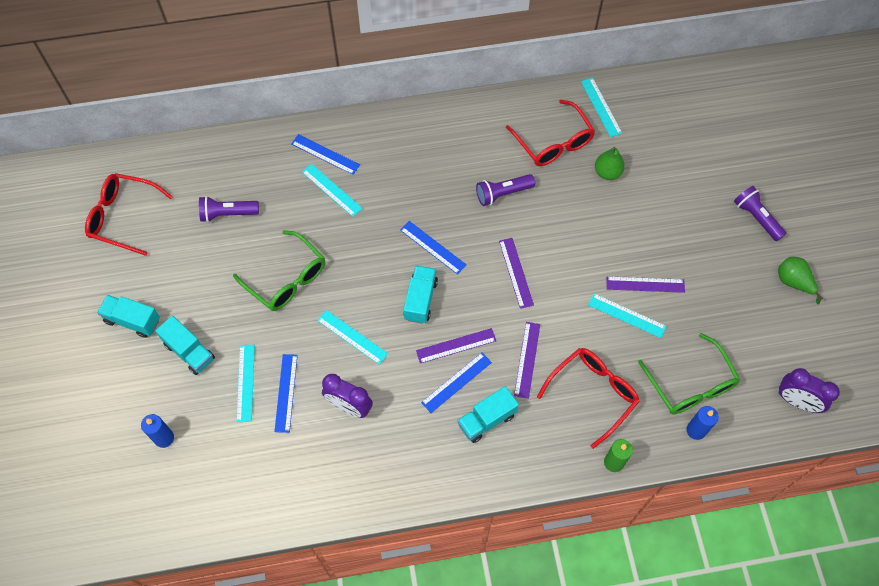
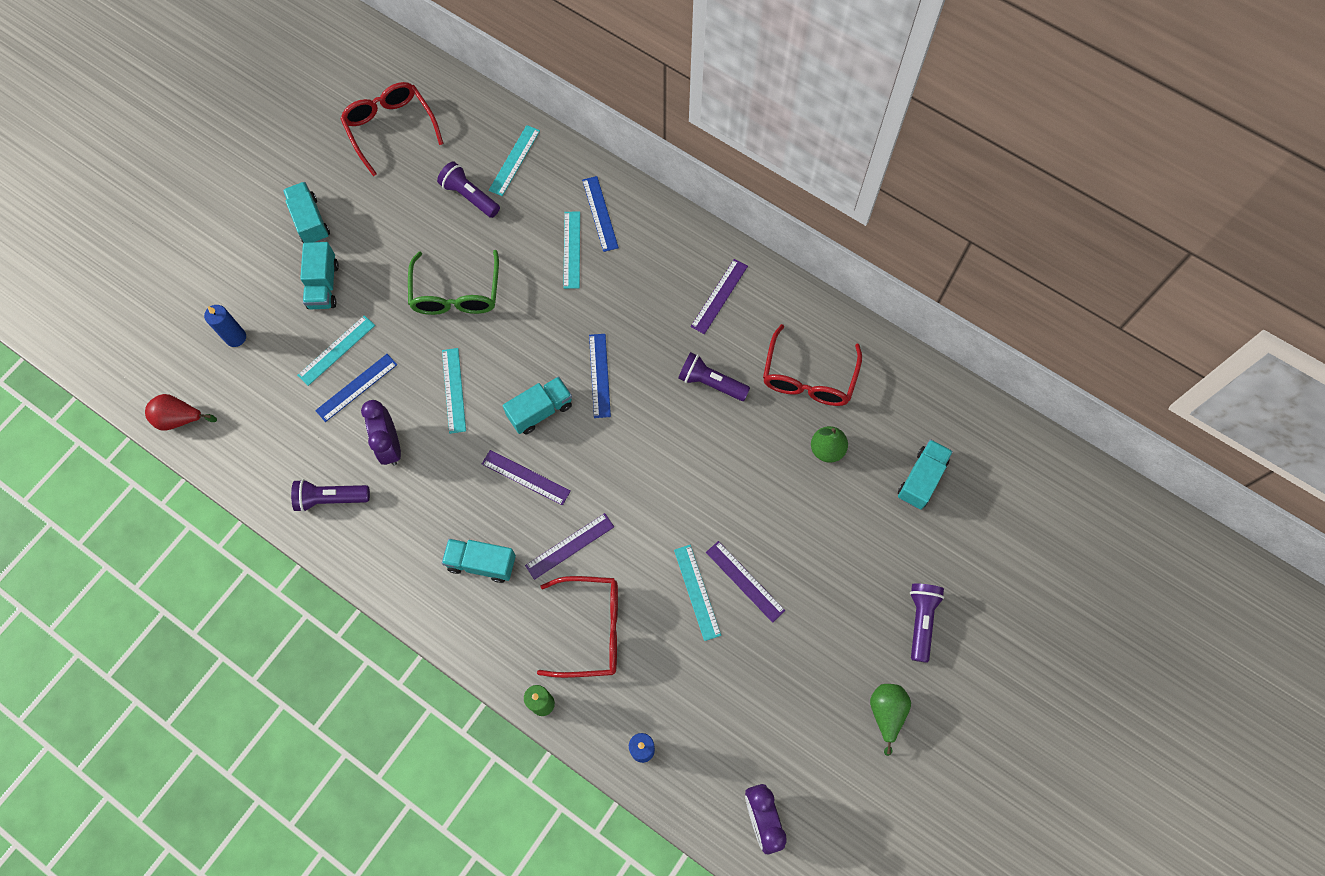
camera: 45 degrees right, 5 degrees up
(184, 524) = (180, 419): none -> red pear
(347, 474) = (330, 498): none -> purple flashlight
(456, 382) = (492, 508): blue ruler -> none
(515, 272) = (644, 463): purple ruler -> purple ruler (719, 296)
(601, 107) = (890, 384): turquoise ruler -> turquoise ruler (514, 160)
(673, 143) = (921, 479): none -> turquoise truck
(691, 385) = (683, 707): green glasses -> none

